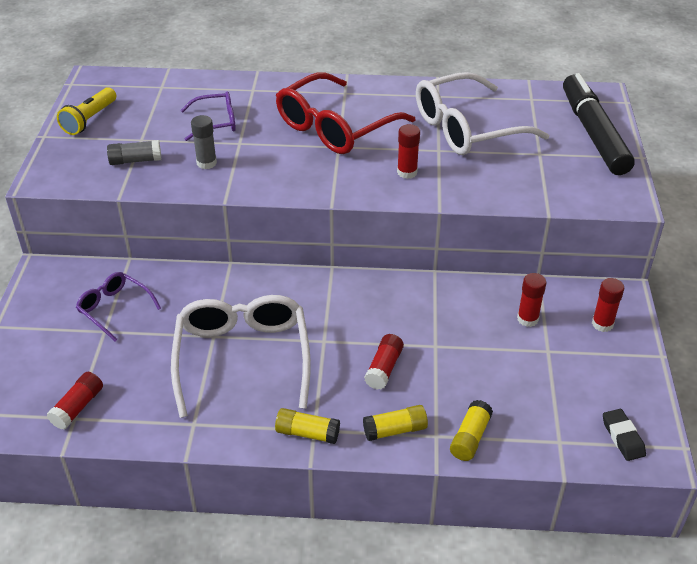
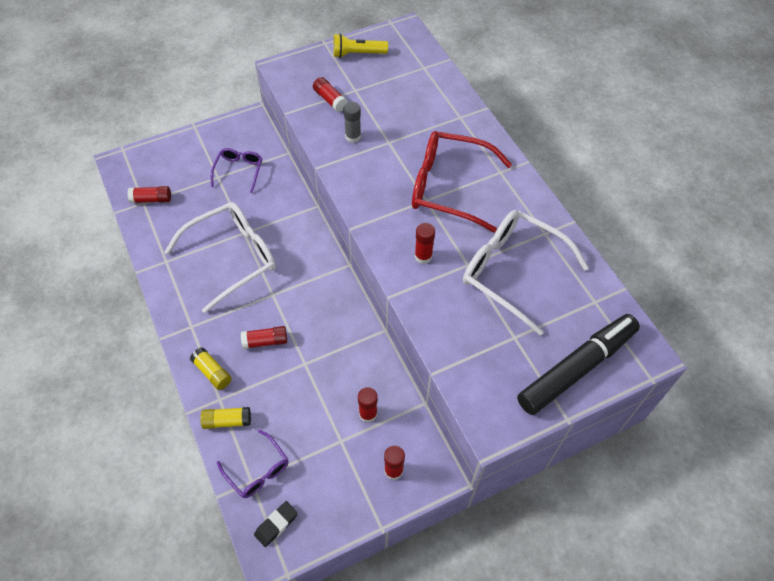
camera: 60 degrees right, 15 degrees up
(135, 160) = (330, 100): grey glue stick -> red glue stick
(216, 122) = (403, 117): purple glasses -> purple glasses (257, 470)
(307, 433) = (186, 324): yellow glue stick -> none

